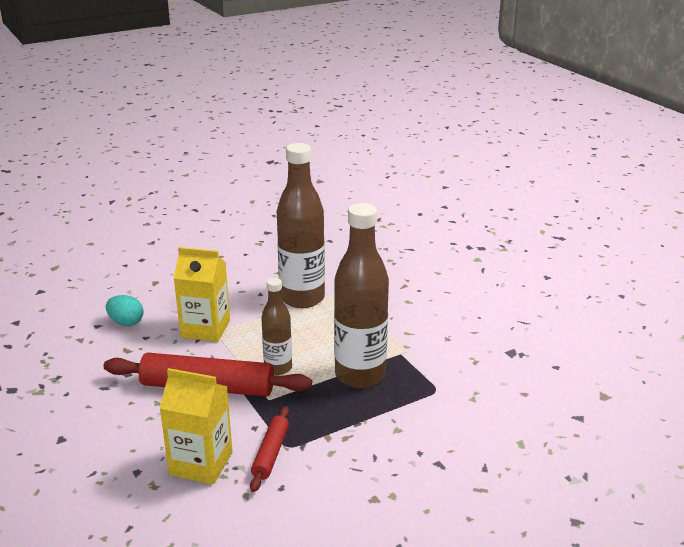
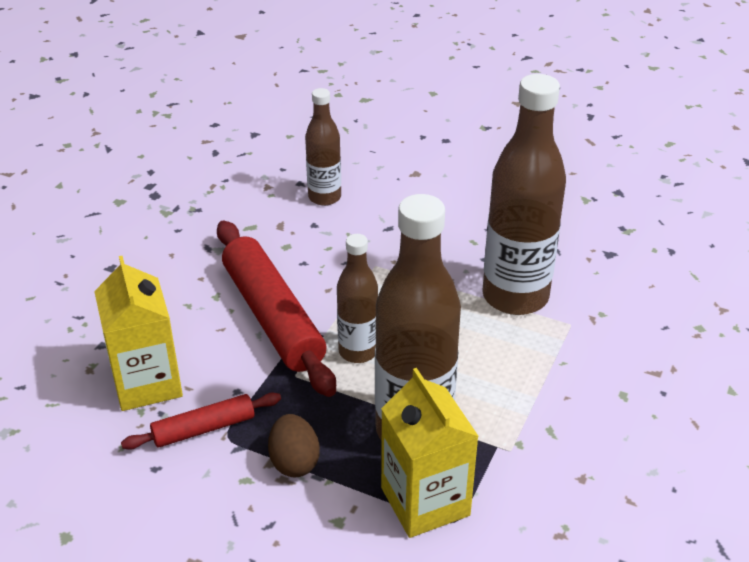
camera: 55 degrees right, 10 degrees up
(126, 322) = (324, 197): turquoise egg -> brown bottle
(205, 329) = (372, 256): yellow carton -> yellow carton (425, 501)
(337, 427) = (294, 462): none -> brown egg

